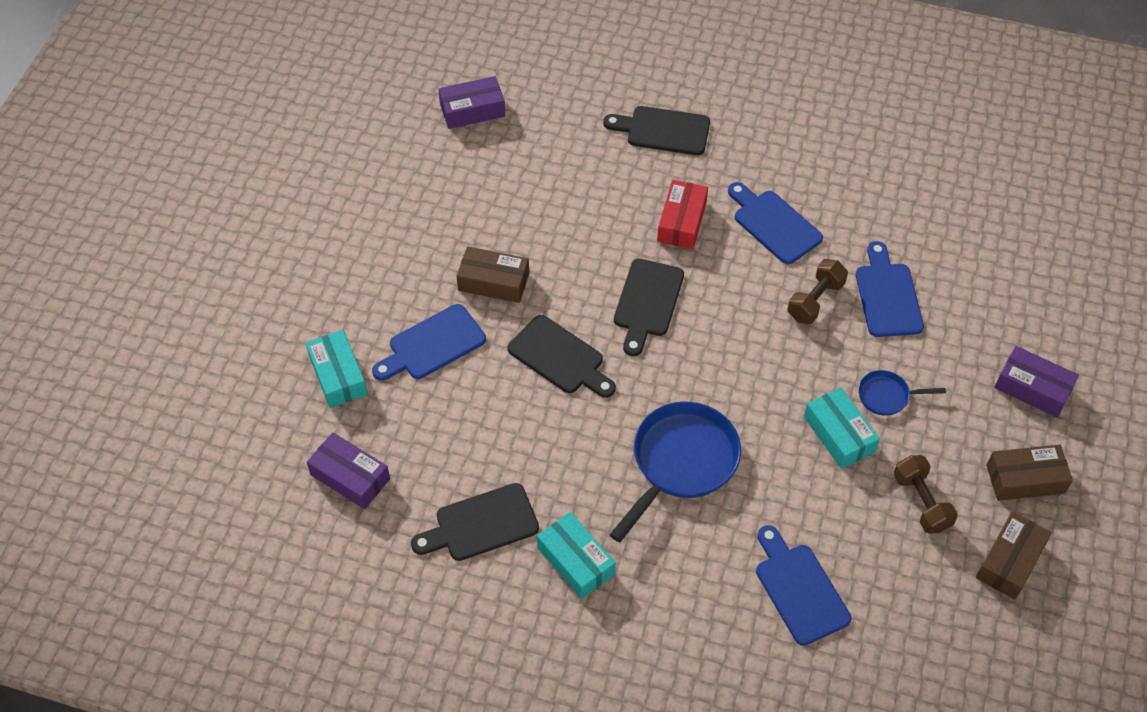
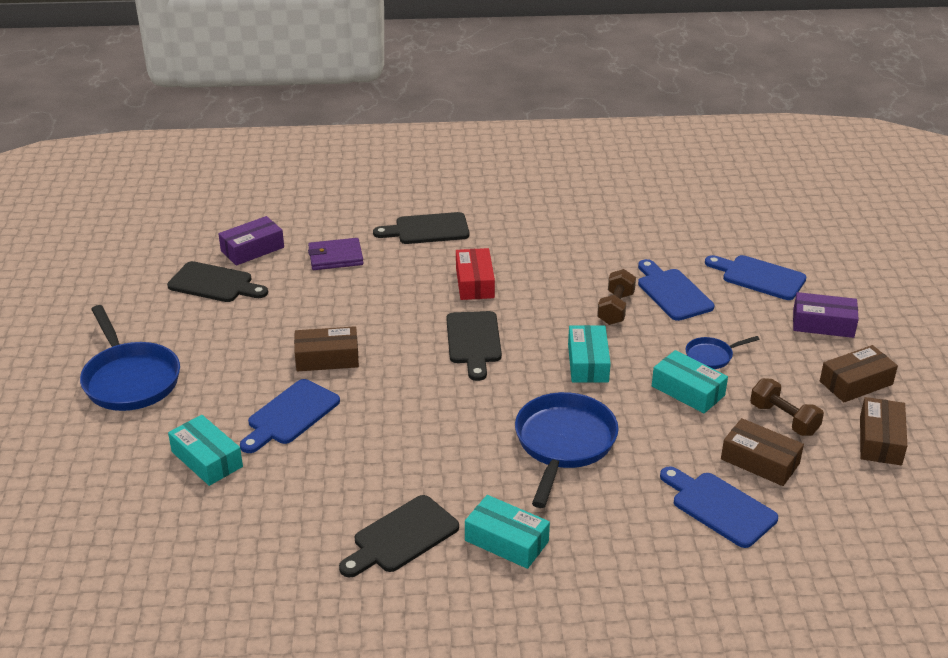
camera: 20 degrees left, 20 degrees down
(299, 254) = (130, 379): none -> blue pan
(350, 477) = (253, 534): purple box -> none
(552, 144) = (335, 257): none -> purple wallet
(560, 358) = (415, 397): black cutting board -> black cutting board (214, 284)
(752, 366) = (588, 363): none -> turquoise box
(774, 224) = (553, 268): blue cutting board -> blue cutting board (759, 277)
(868, 547) = (760, 461): none -> brown box

